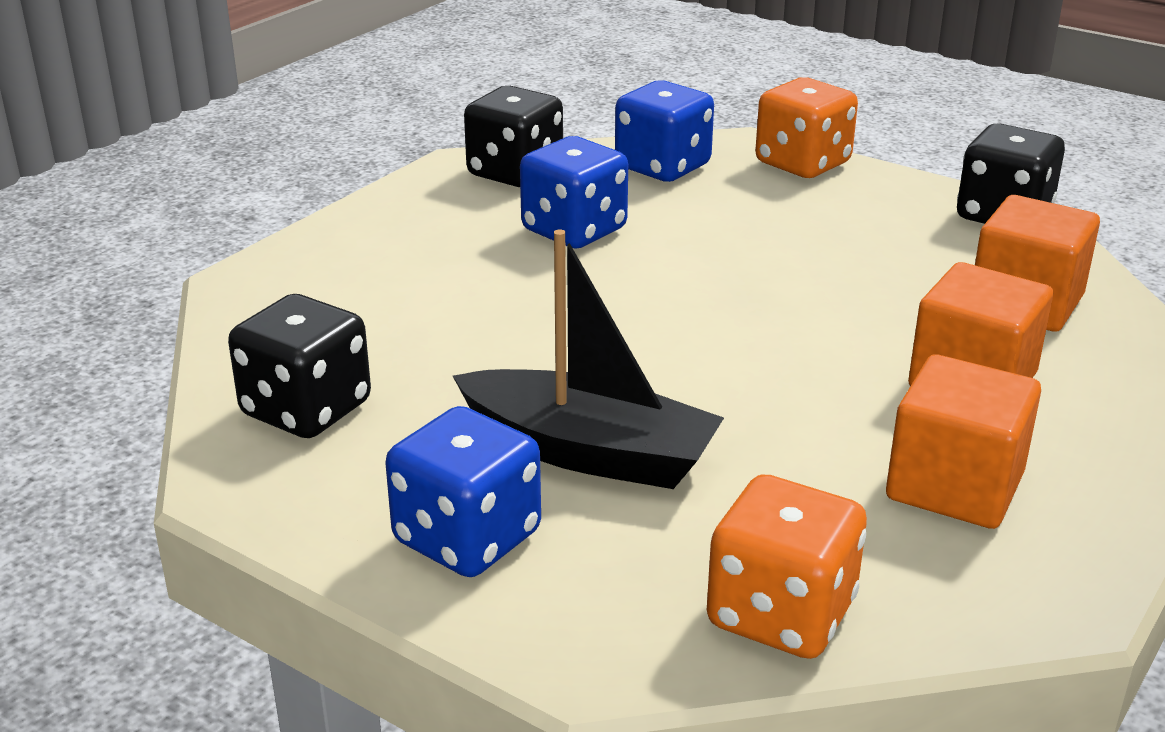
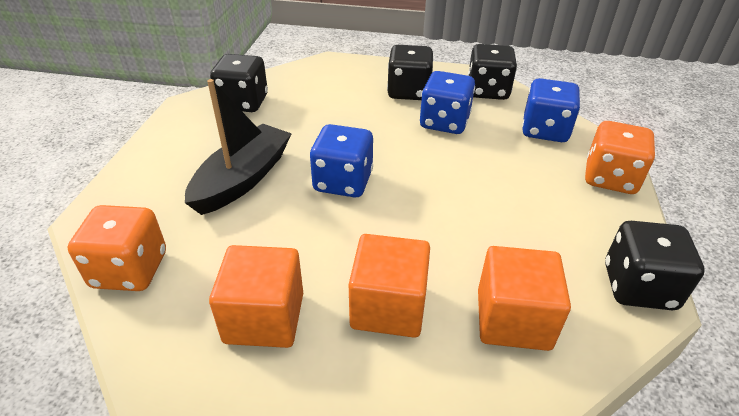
camera: 65 degrees right, 10 degrees up
(448, 234) = (408, 92): none -> black dice
(467, 538) = (167, 165): blue dice -> blue dice (343, 182)
(589, 452) = (243, 179): black boat -> black boat turned 150 degrees counterclockwise

